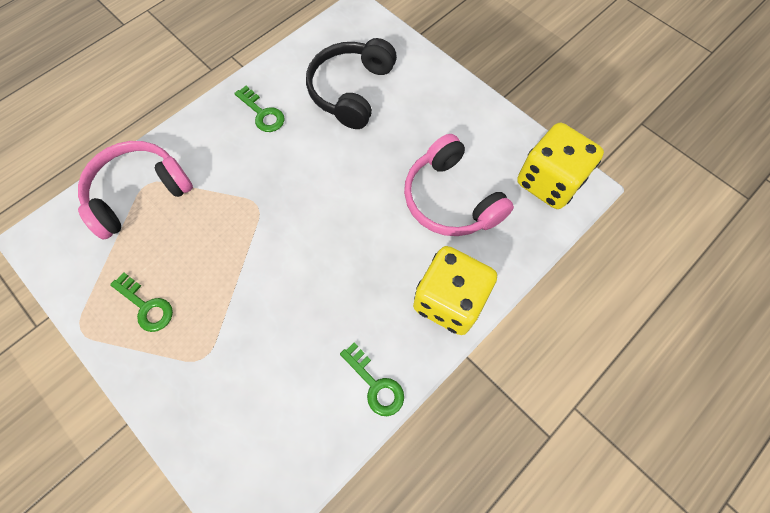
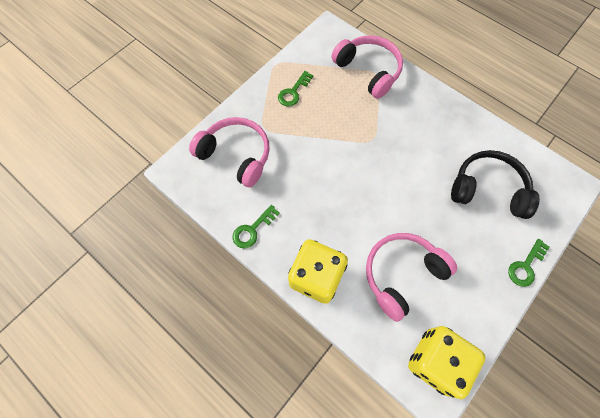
camera: 85 degrees right, 0 degrees up
(245, 407) = (236, 155): none -> pink headphones
(262, 113) = (449, 130): green key -> green key (525, 266)

